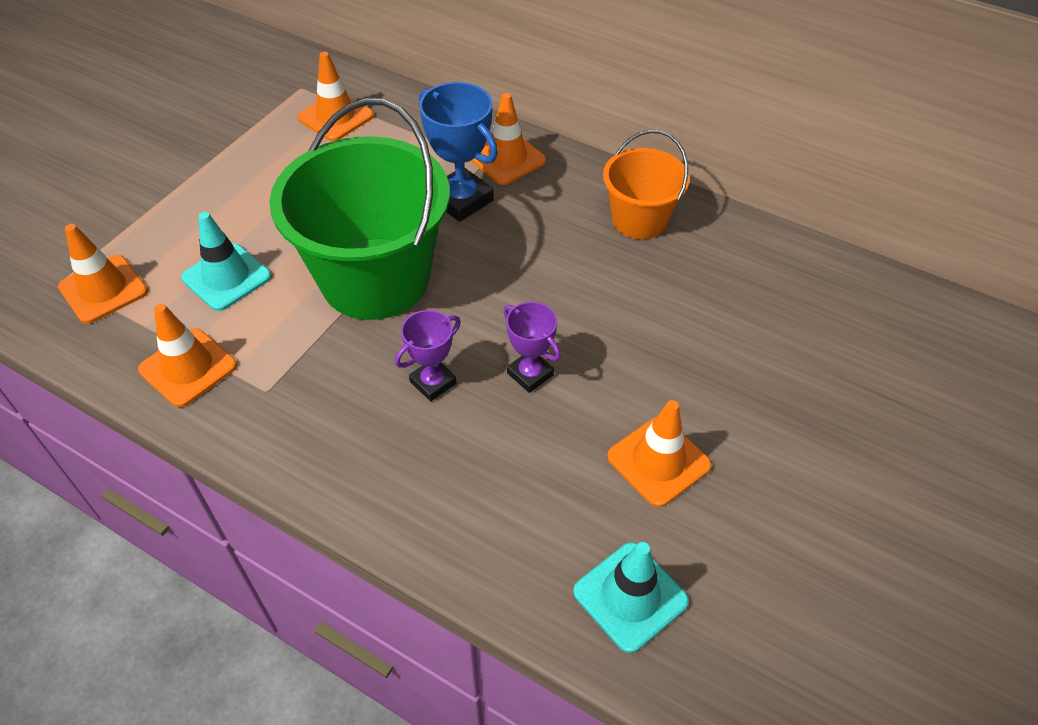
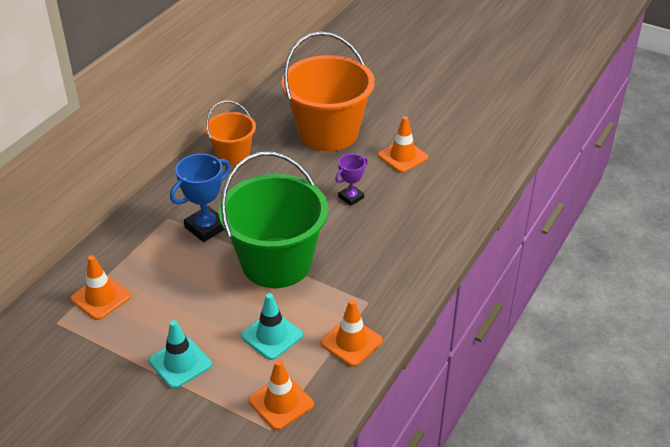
camera: 90 degrees left, 10 degrees down
(433, 382) = (358, 233): purple trophy -> none
(506, 158) = (167, 208): orange traffic cone -> none
(630, 596) = (474, 168): turquoise traffic cone -> turquoise traffic cone (180, 363)
(720, 343) = (328, 132): none -> orange bucket

